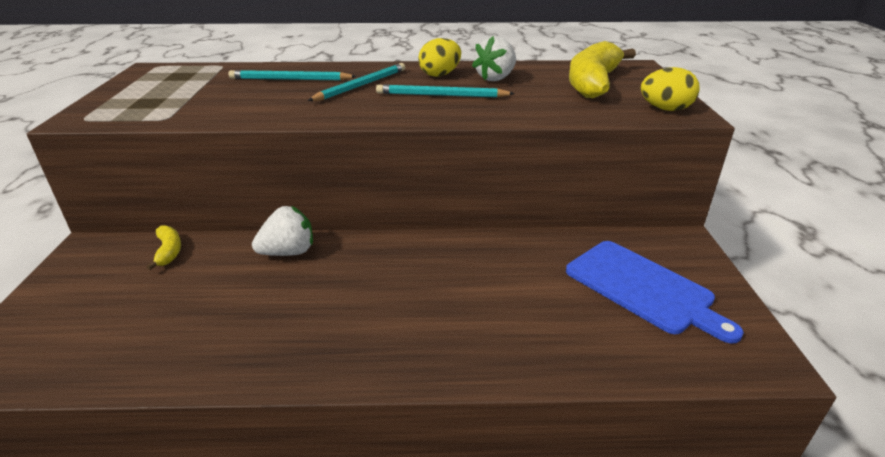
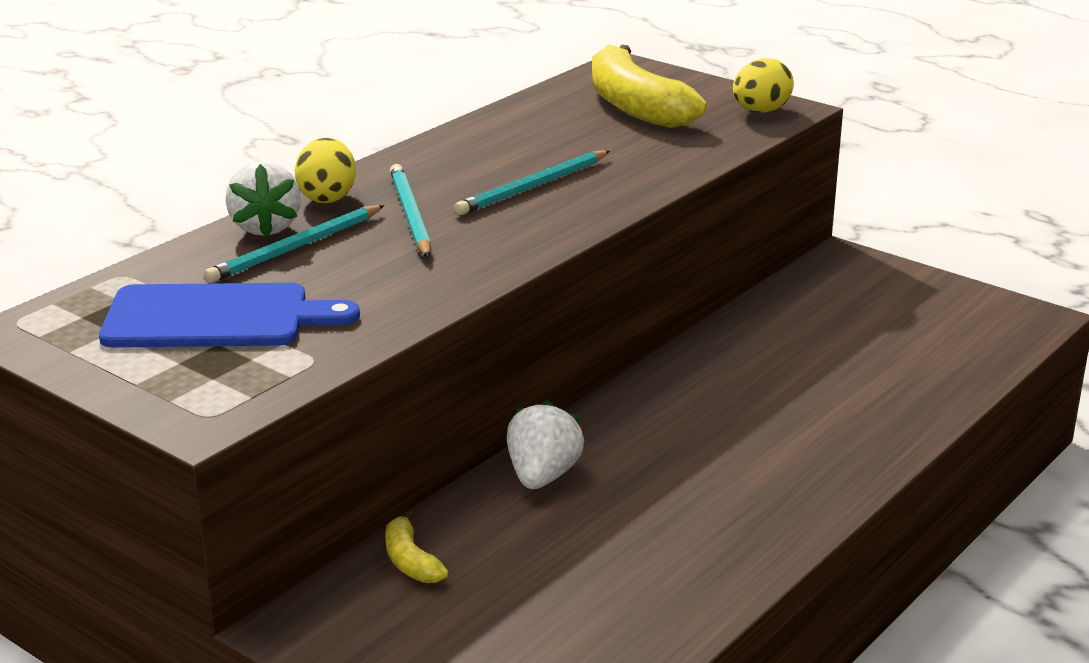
camera: 50 degrees left, 5 degrees down
(169, 251) = (410, 561): yellow banana -> yellow banana turned 135 degrees counterclockwise
(440, 75) = (457, 162): yellow egg -> yellow egg (327, 197)
(495, 78) = (529, 141): white strawberry -> white strawberry (265, 227)
(643, 288) = (885, 315): blue cutting board -> blue cutting board (216, 317)

